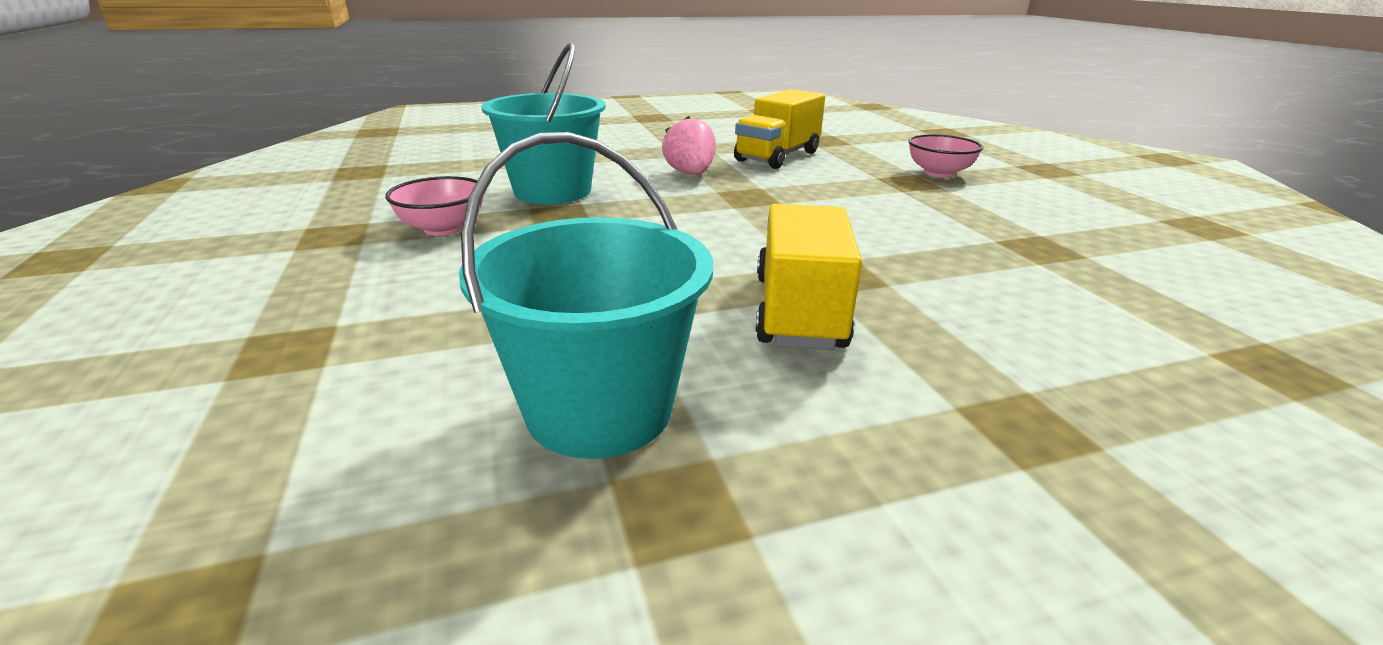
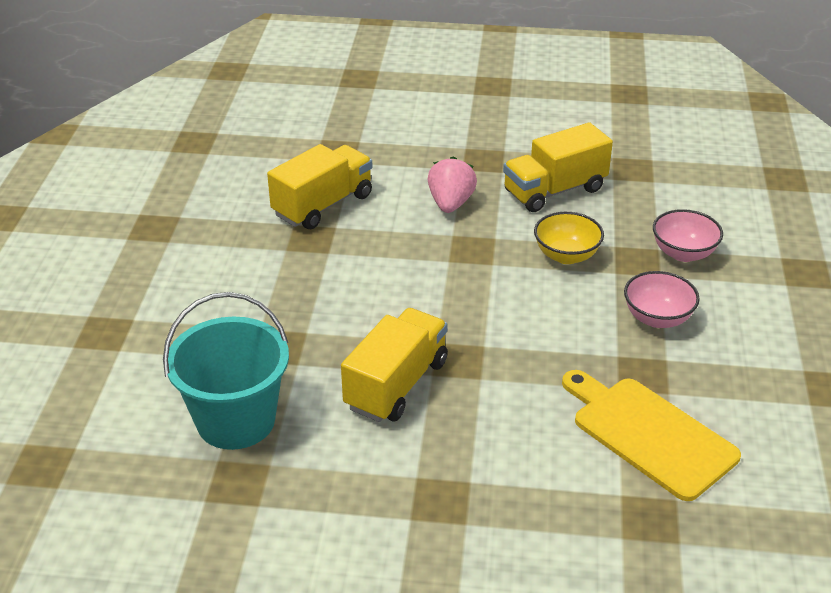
camera: 25 degrees right, 10 degrees up
(443, 228) = (224, 237): pink bowl -> pink bowl (657, 318)
(552, 191) = (323, 205): turquoise bucket -> yellow truck
(843, 188) = (566, 255): none -> yellow bowl
(1132, 291) = (649, 434): none -> yellow cutting board

